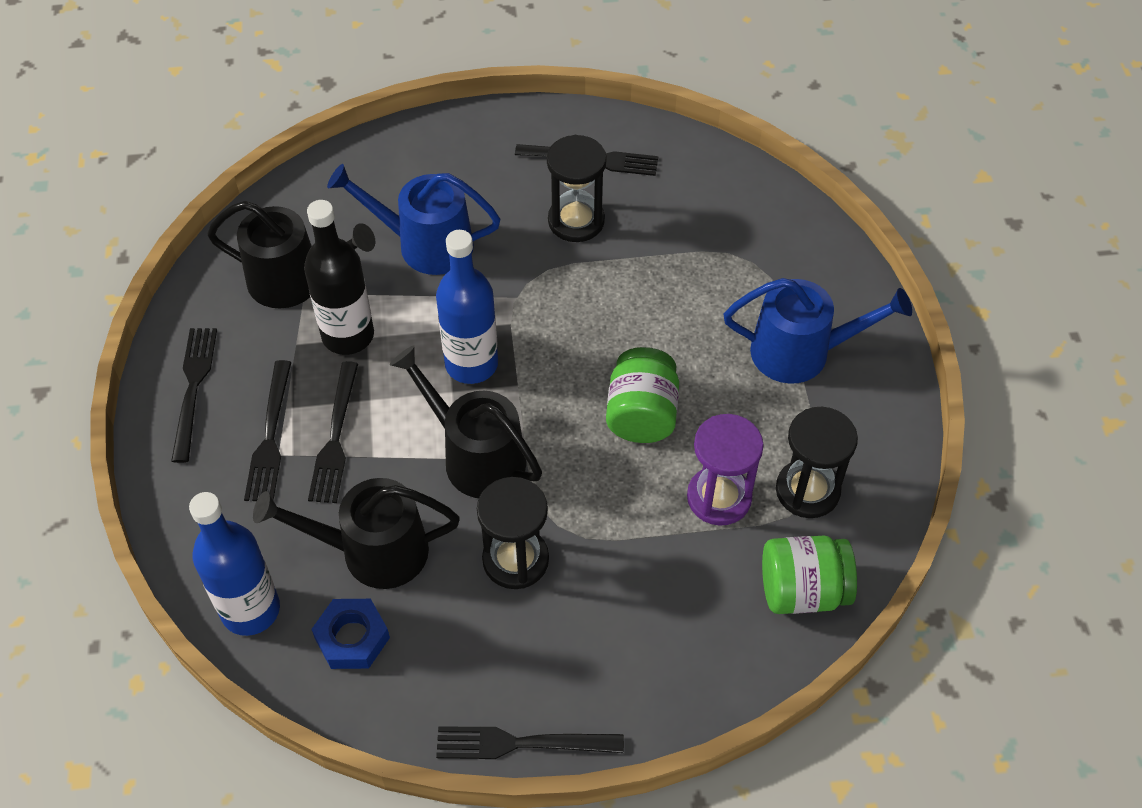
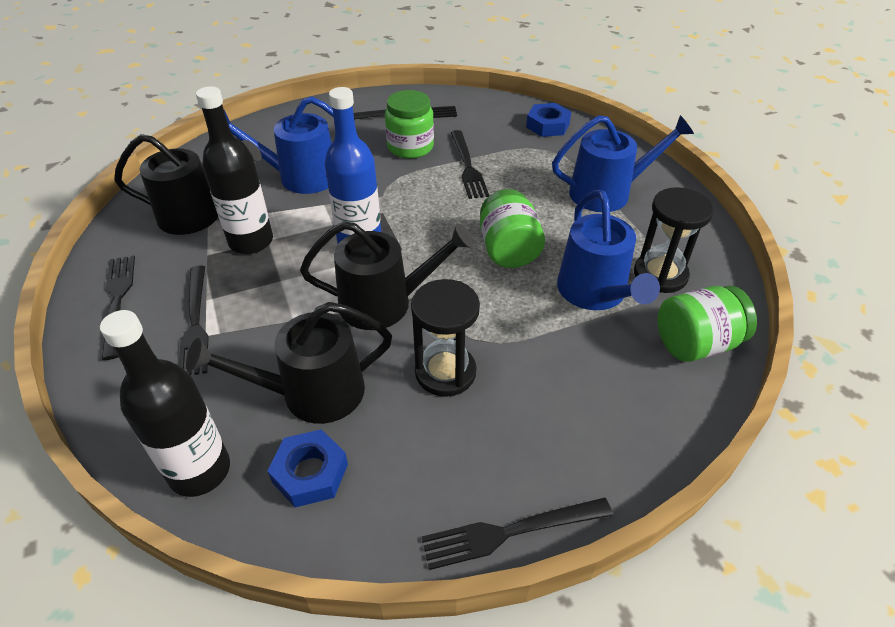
camera: 15 degrees left, 10 degrees down
(250, 610) = (200, 471): blue bottle -> black bottle
(335, 438) = (256, 313): black fork -> black fork (468, 167)
(476, 456) = (384, 303): black watering can -> black watering can turned 150 degrees clockwise
(576, 221) = (410, 147): black hourglass -> green jar
(719, 497) = (595, 293): purple hourglass -> blue watering can
(772, 218) = (547, 125): none -> blue nut

